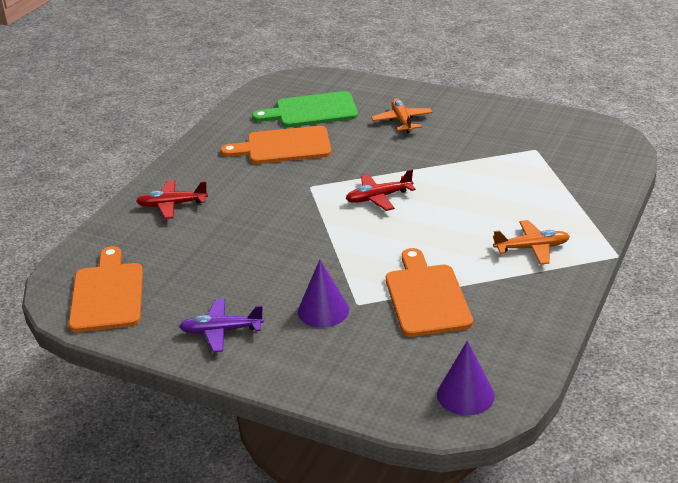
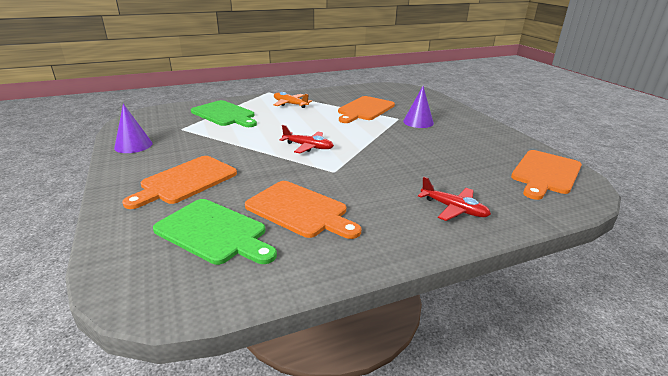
camera: 140 degrees left, 5 degrees down
(221, 331) = (480, 134): purple plane -> none
(402, 121) = (186, 181): orange plane -> orange cutting board
(465, 394) = (398, 90): purple cone -> purple cone (133, 145)
(551, 187) = (224, 114): none -> green cutting board

